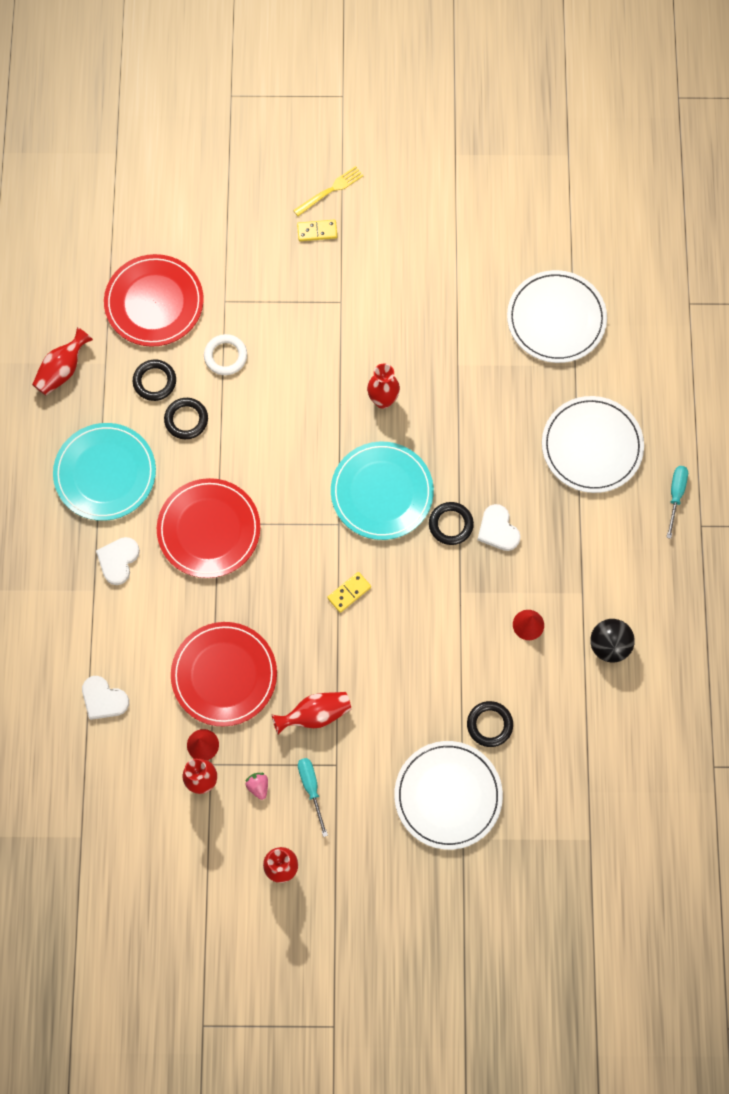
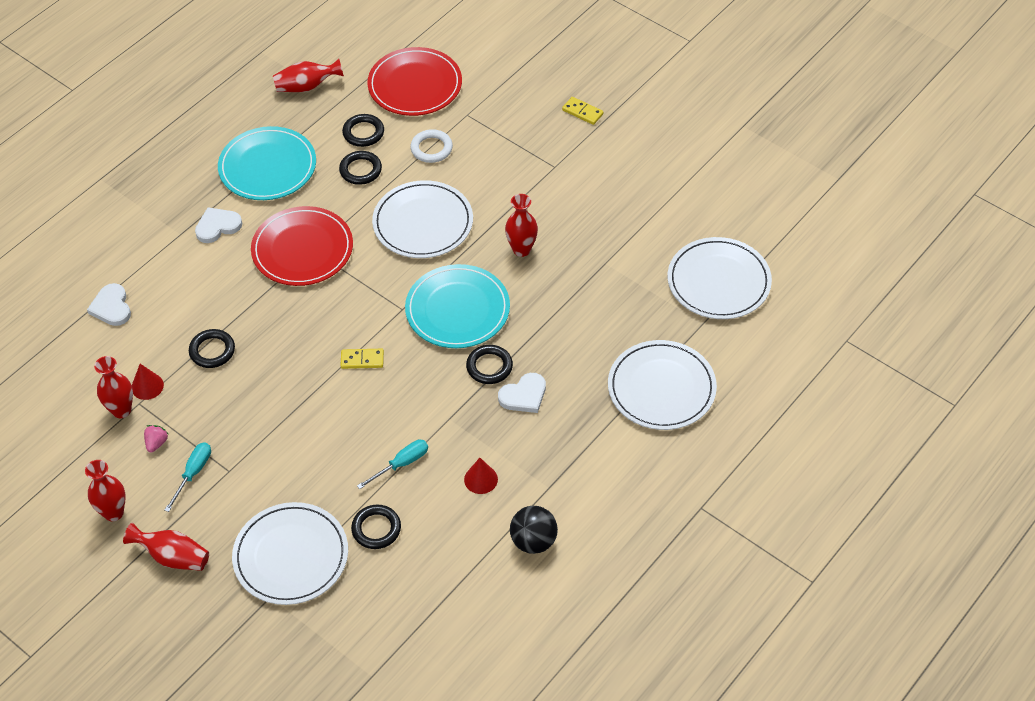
camera: 40 degrees right, 20 degrees down
(224, 675) = (212, 351): red plate -> black ring
(283, 432) = (423, 223): none -> white plate
(315, 714) = (250, 424): red vase -> red vase (173, 557)
(330, 190) = (619, 93): yellow fork -> none
(498, 530) = (524, 395): white heart -> white heart turned 135 degrees counterclockwise
(675, 495) = (700, 470): turquoise screwdriver -> turquoise screwdriver (401, 464)

